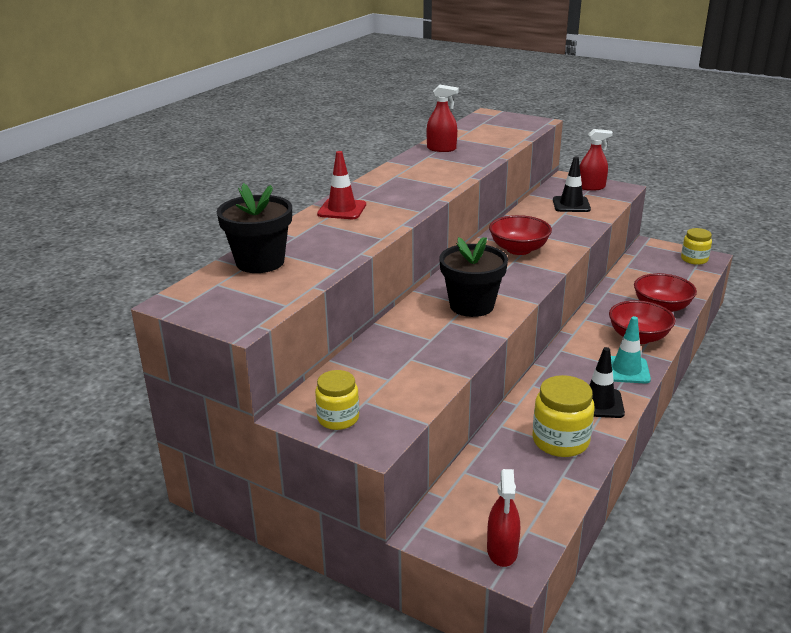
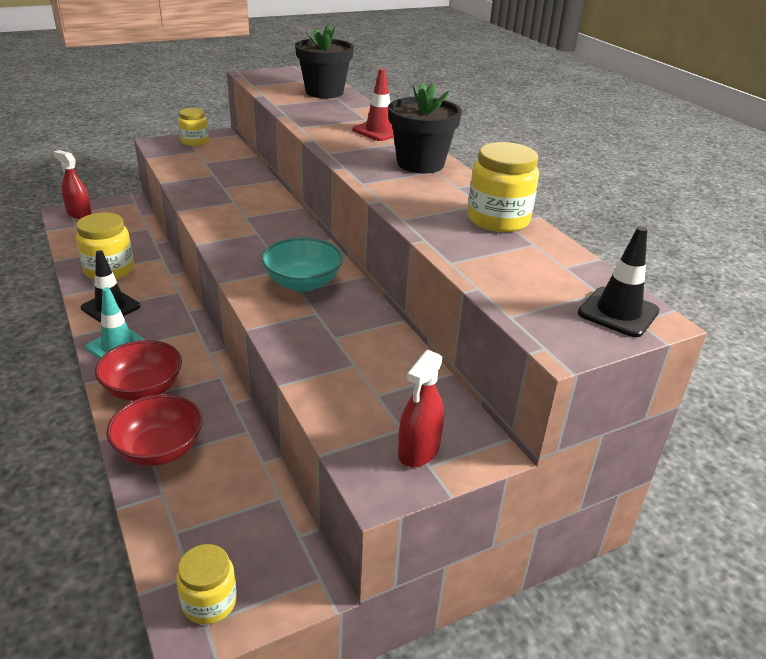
camera: 120 degrees right, 5 degrees up
(441, 149) = (498, 219): red spray bottle -> yellow jar
(471, 305) = (240, 217): black flower pot -> black flower pot (420, 164)
(518, 249) = (303, 283): red bowl -> turquoise bowl
(571, 205) = (374, 387): black traffic cone -> black traffic cone (618, 312)

